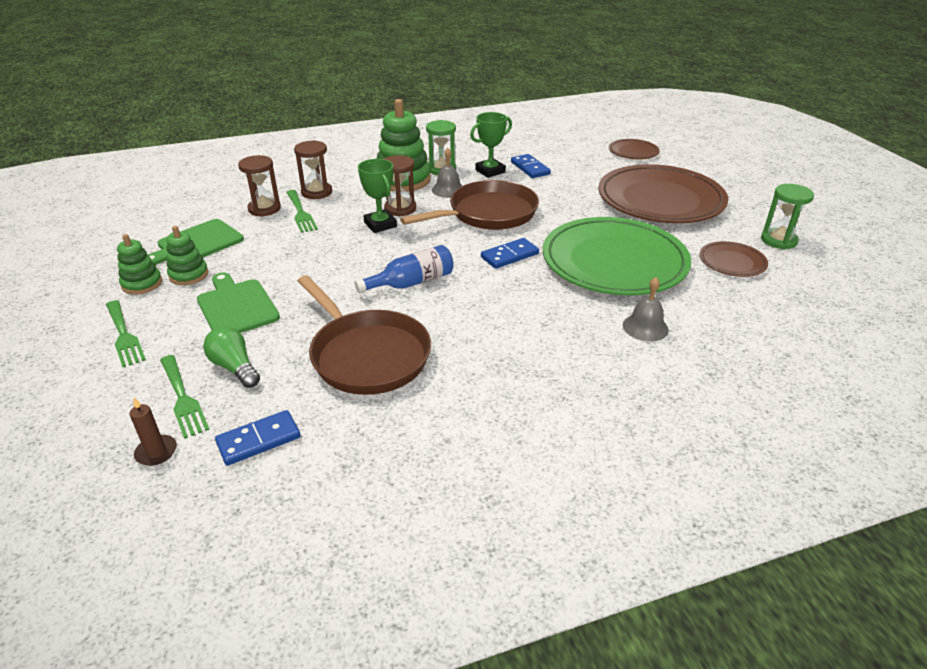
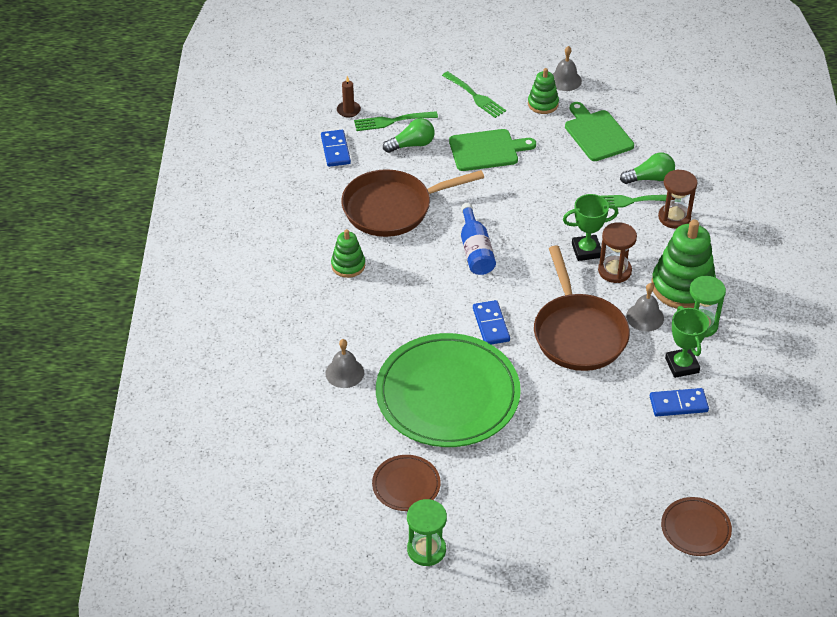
camera: 110 degrees right, 10 degrees up
(94, 276) = (565, 80): none -> grey bell
(124, 335) = (475, 96): green fork -> green fork turned 120 degrees counterclockwise
(189, 275) = (545, 128): green stacking toy -> green stacking toy (348, 265)
(264, 209) = (650, 178): brown hourglass -> green light bulb
(660, 200) = (554, 492): brown plate -> none

